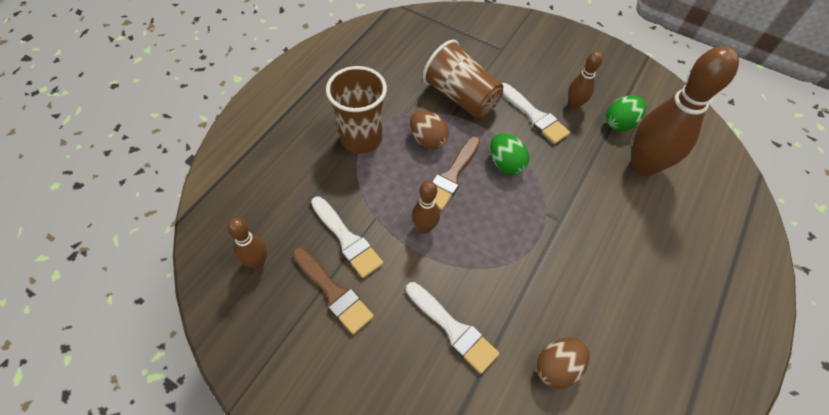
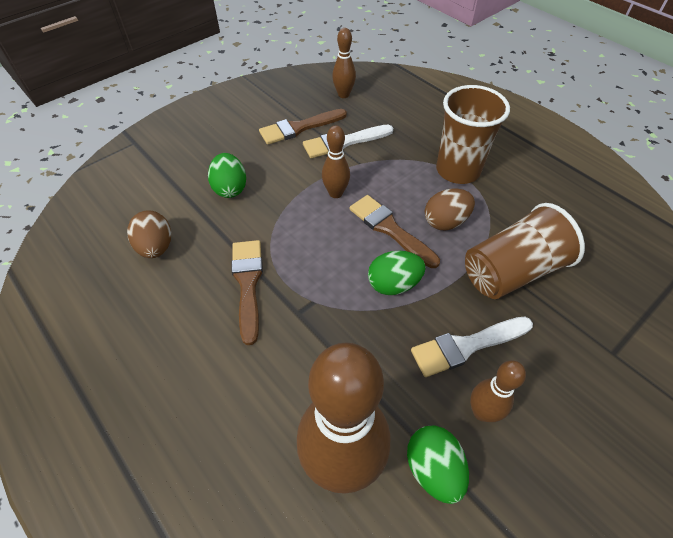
camera: 110 degrees right, 5 degrees down
(453, 329) = (230, 188): white brush -> green egg
(555, 266) = (248, 283): none -> brown brush

